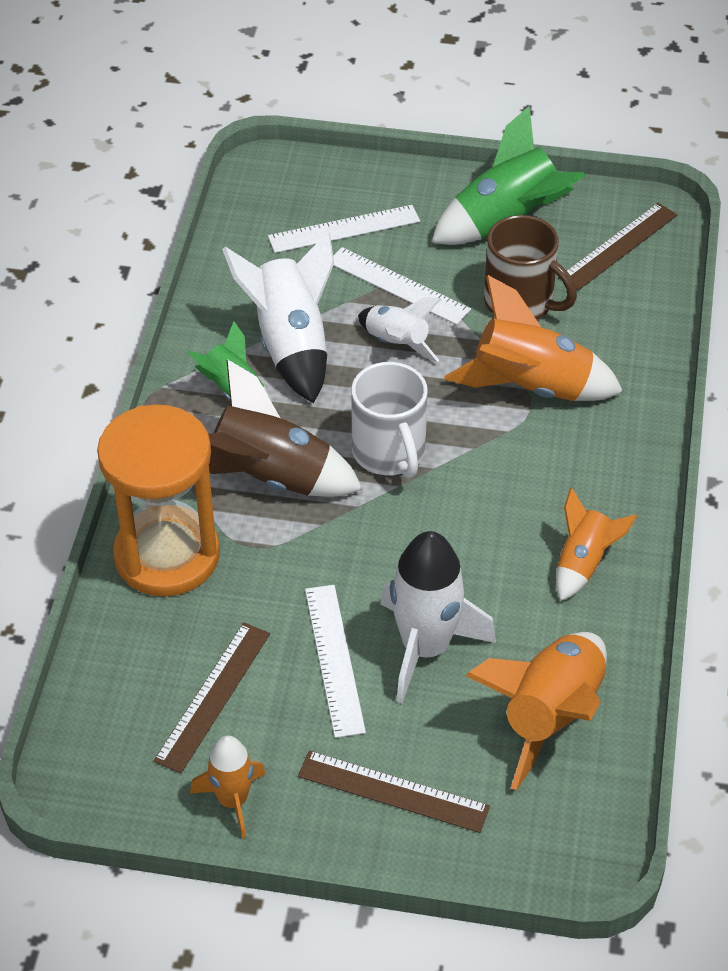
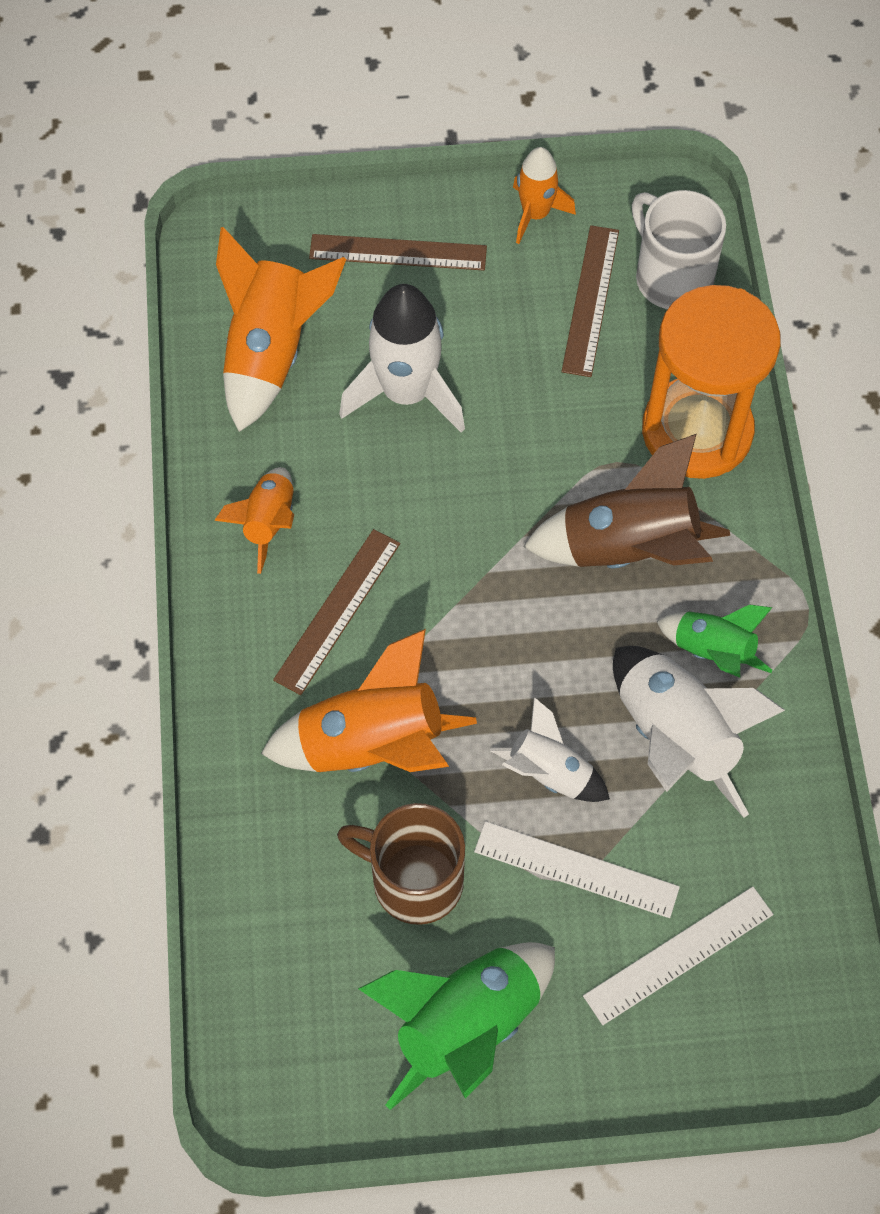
camera: 165 degrees right, 15 degrees up
(334, 659) = (490, 361): white ruler -> none
(389, 453) = (509, 611): white mug -> white mug (671, 277)
(618, 246) = (305, 1019): brown ruler -> brown ruler (337, 611)

